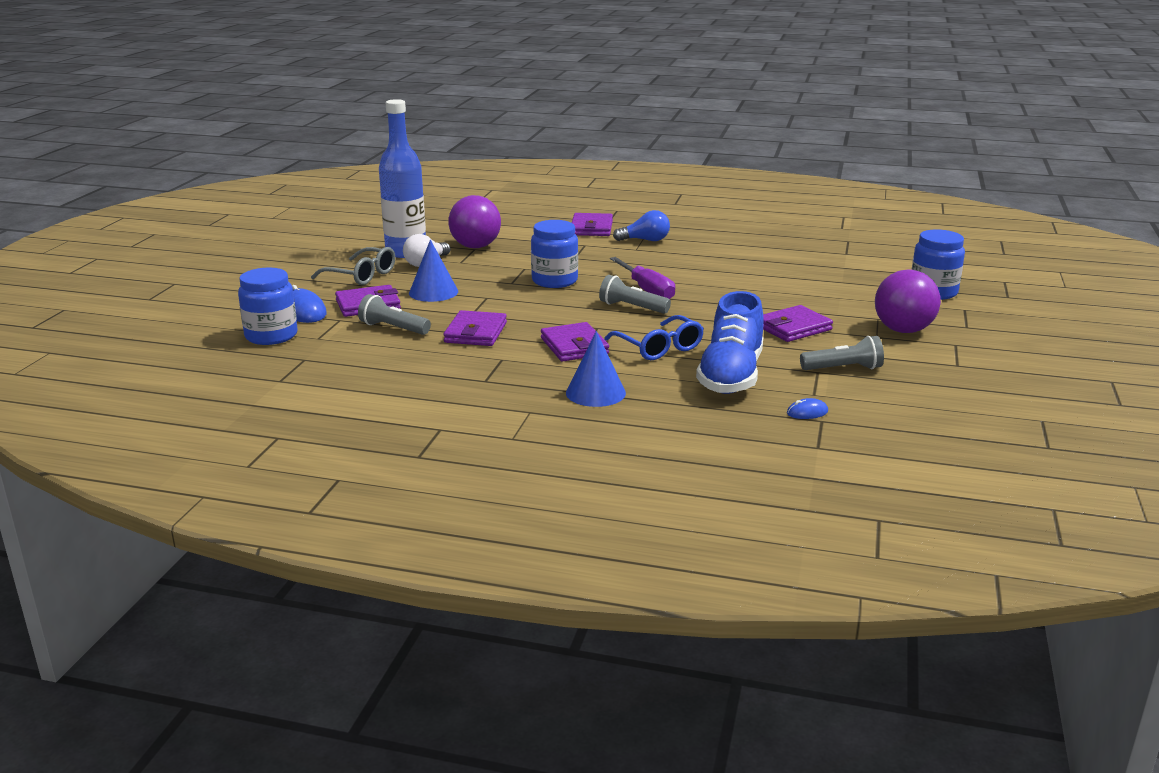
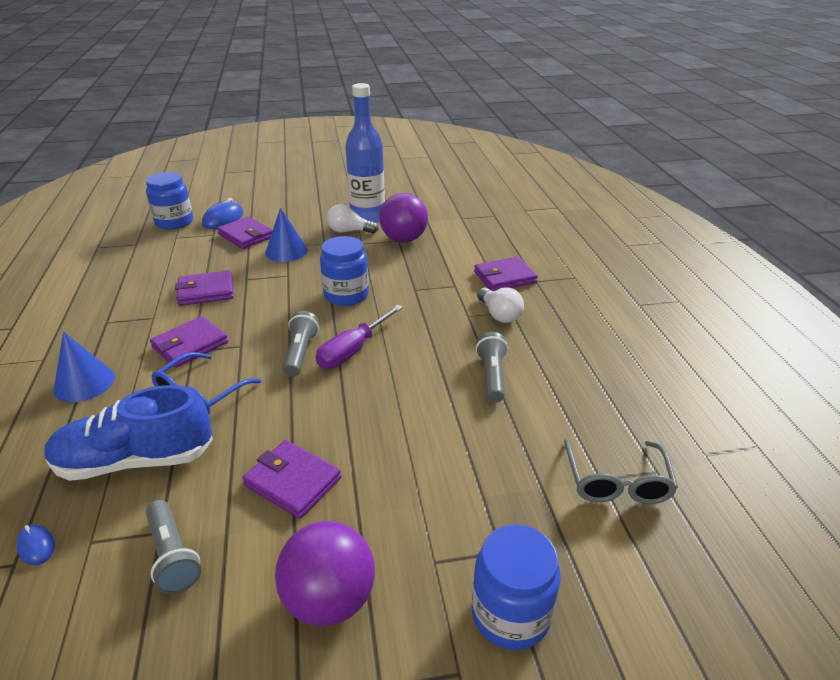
camera: 65 degrees right, 10 degrees up
(361, 275) = (305, 217): grey glasses -> grey glasses (616, 481)
(393, 328) = (203, 257): grey flashlight -> grey flashlight (492, 376)
(645, 240) = (499, 315): blue light bulb -> white light bulb

